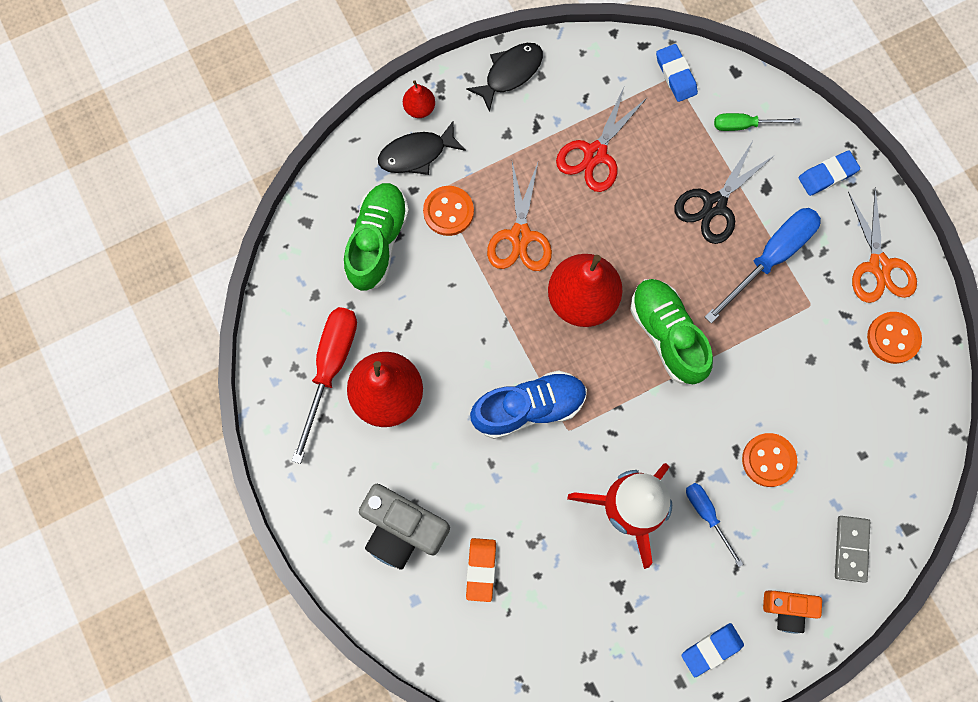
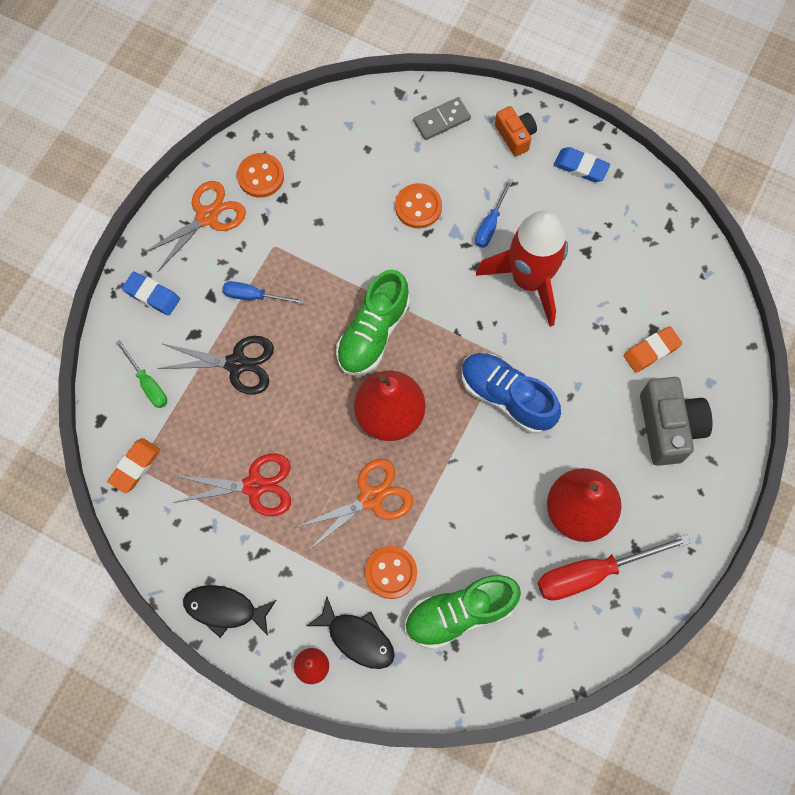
camera: 125 degrees left, 5 degrees down
(675, 75) = (135, 466): blue eraser -> orange eraser
(771, 257) = (254, 296): blue screwdriver -> blue screwdriver, size x0.56

